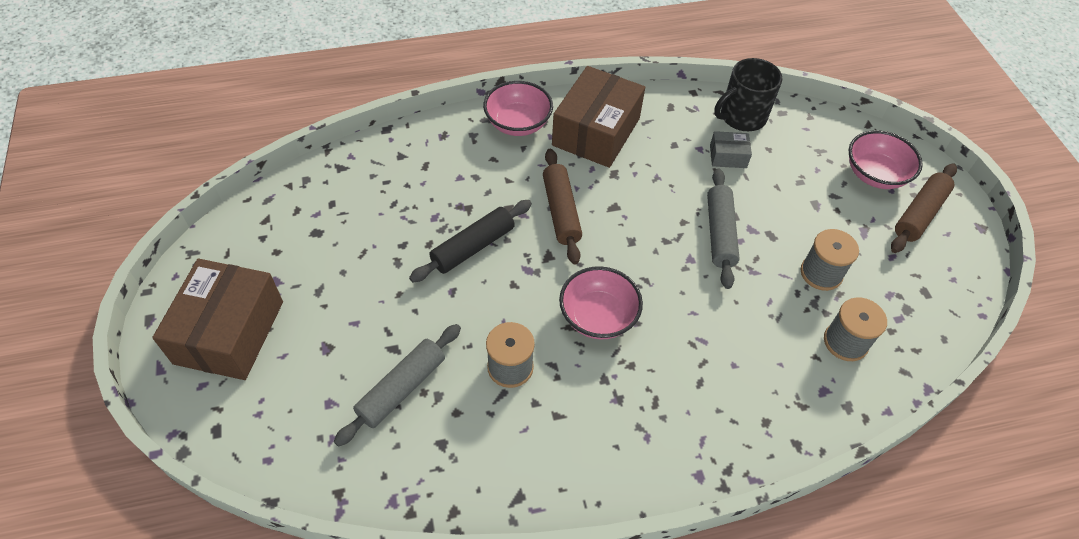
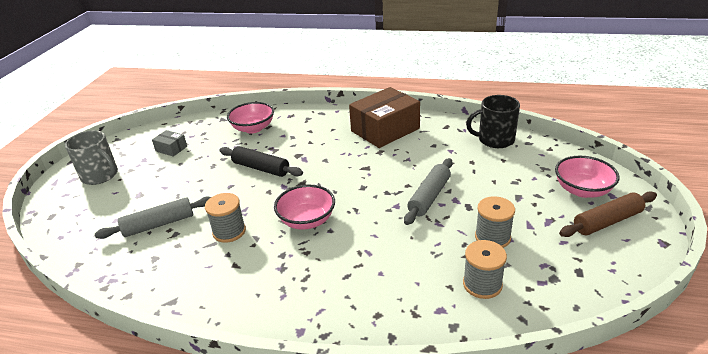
camera: 30 degrees right, 20 degrees down
(229, 332) = (100, 175): brown box -> grey mug
(473, 247) = (261, 168): black rolling pin -> black rolling pin turned 45 degrees clockwise
(518, 123) = (339, 118): pink bowl -> pink bowl (253, 128)
(561, 211) = (329, 163): brown rolling pin -> none
(728, 156) = (468, 158): grey box -> grey box (171, 149)

